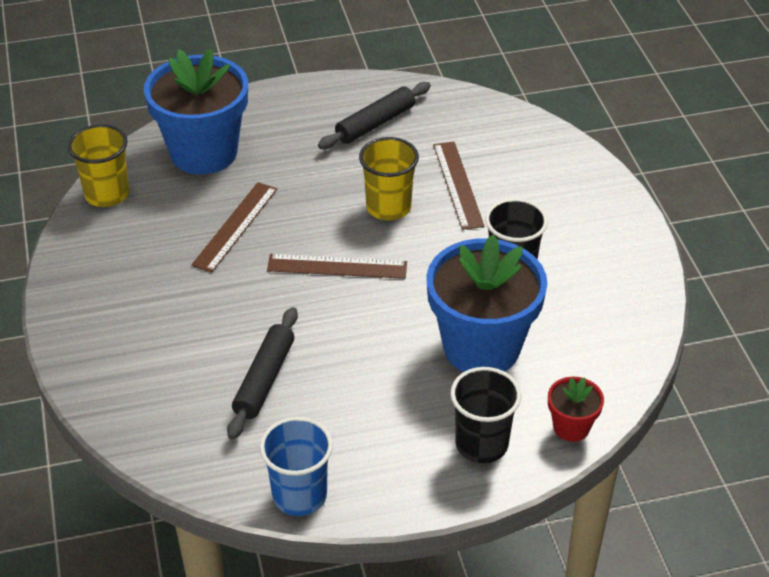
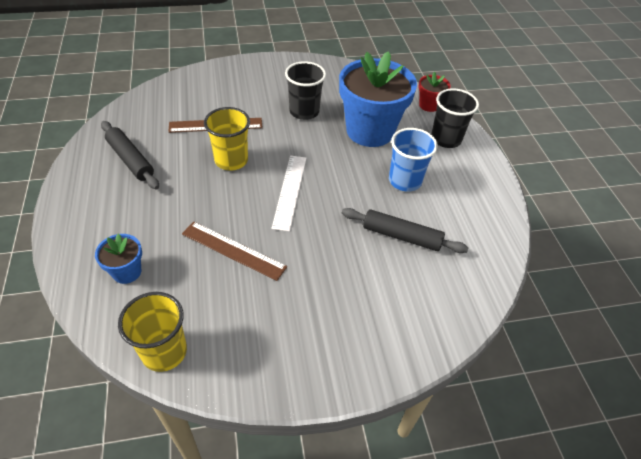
camera: 90 degrees left, 5 degrees up
(204, 152) = (127, 272): blue flower pot -> blue flower pot, size x0.45
(299, 495) = (499, 221): blue cup -> blue cup (405, 181)
(337, 267) = (290, 191): brown ruler -> white ruler

